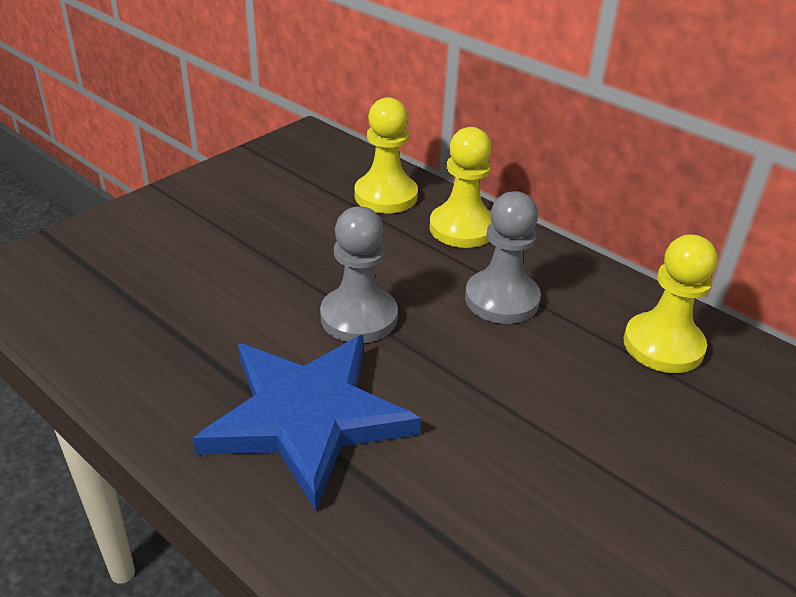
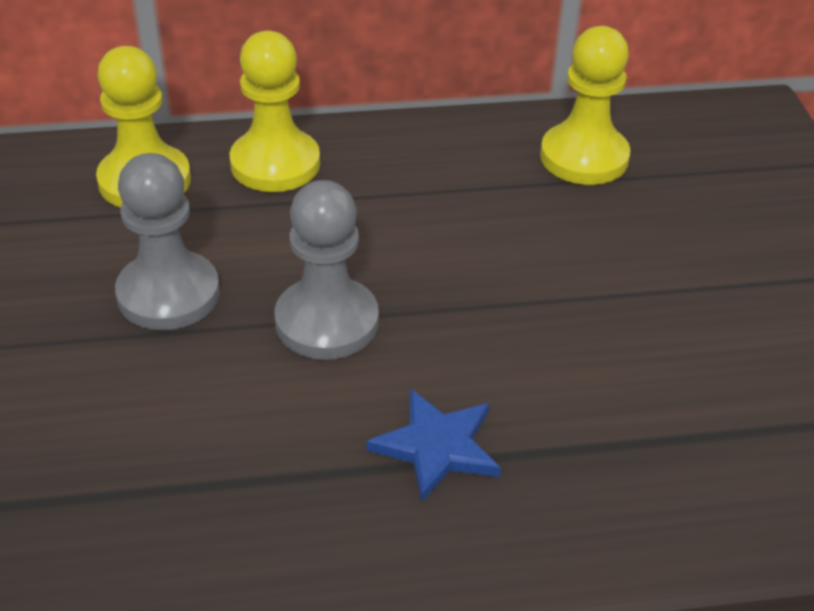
camera: 50 degrees left, 5 degrees up
(307, 417) = (436, 447): blue star -> blue star, size x0.48
(502, 299) = (416, 209): grey pawn -> grey pawn (168, 294)

